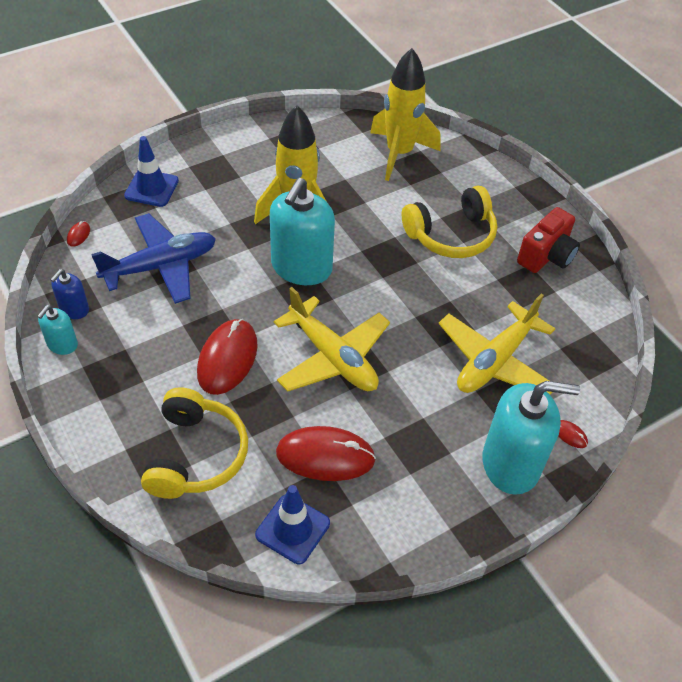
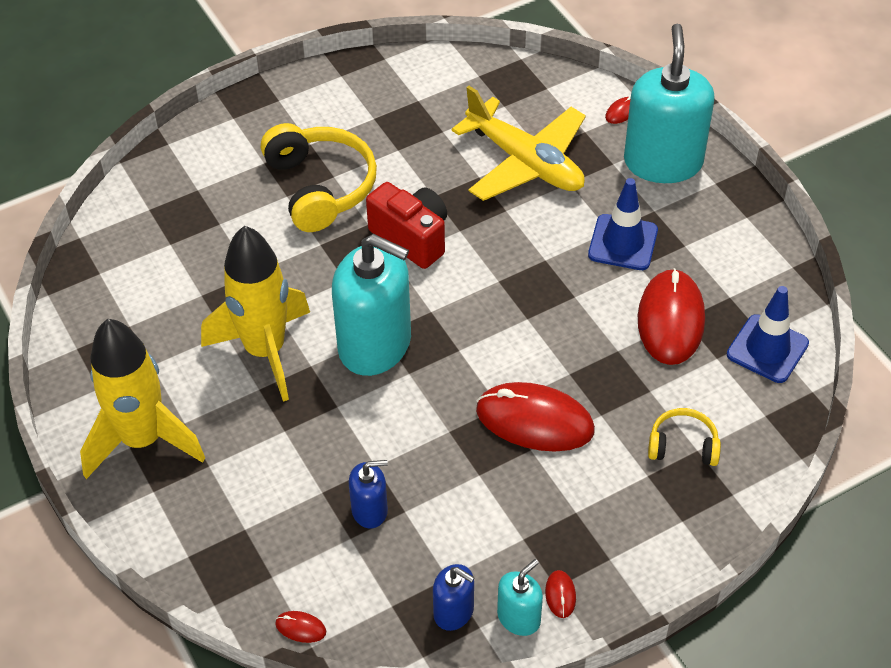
camera: 85 degrees left, 0 degrees up
(62, 344) = (519, 617): turquoise soap dispenser -> turquoise soap dispenser turned 75 degrees counterclockwise
(75, 368) = (560, 595): none -> red mouse
(151, 188) = (201, 538): blue traffic cone -> blue traffic cone (623, 242)
(160, 266) = (369, 510): blue plane -> blue soap dispenser
(195, 455) = (683, 445): yellow headphones -> yellow headphones, size x0.53
(332, 357) = (527, 312): yellow plane -> none
(399, 153) = (154, 232): yellow rocket -> yellow rocket (143, 440)
(546, 256) = (361, 101): red camera -> red camera (411, 238)

